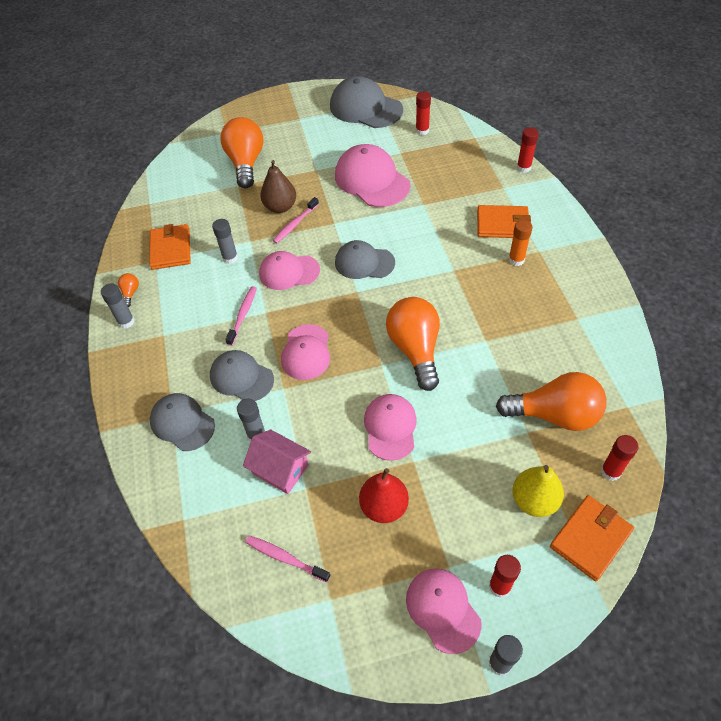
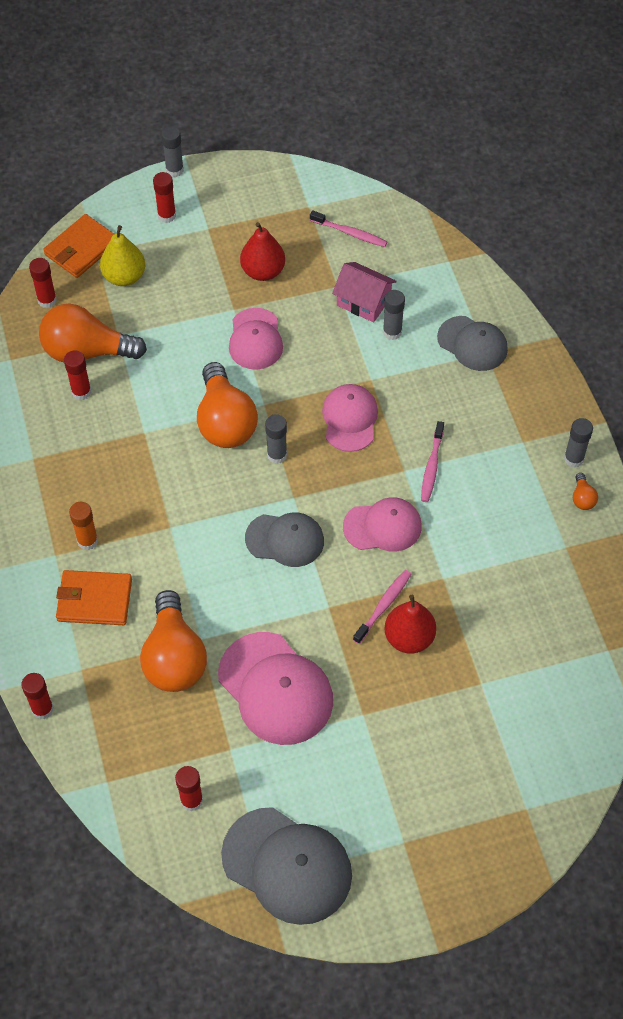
camera: 175 degrees right, 5 degrees up
(170, 249) = (550, 566): orange wallet -> none
(230, 258) = (465, 550): grey glue stick -> grey glue stick (277, 455)
(241, 377) = (419, 391): grey cap -> none
(246, 163) = (477, 731): orange light bulb -> orange light bulb (174, 657)
(280, 207) = (409, 638): brown pear -> red pear
(443, 609) = (215, 200): pink cap -> none
(550, 375) = (81, 392): none -> red glue stick

